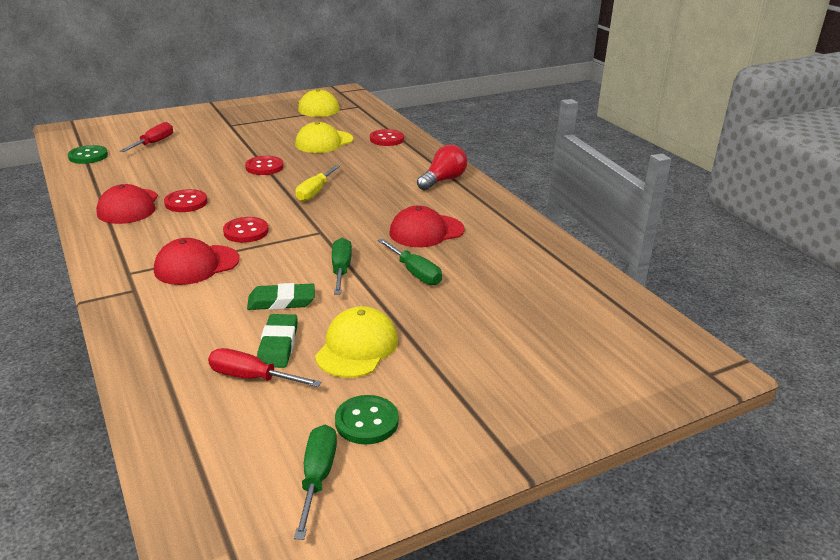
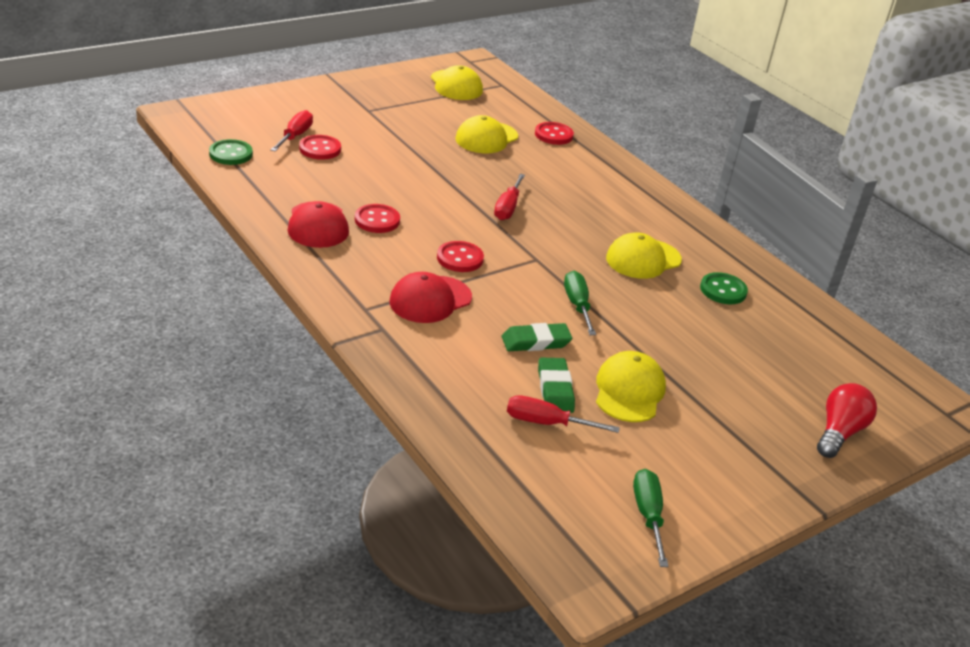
camera: 10 degrees left, 5 degrees up
(264, 167) = (437, 173): red button -> red button (320, 149)
(315, 192) = (508, 208): yellow screwdriver -> red screwdriver
(366, 421) = (668, 464): green button -> green button (723, 290)
(415, 273) = (650, 309): green screwdriver -> none
(426, 231) = (643, 259): red cap -> yellow cap
(443, 180) = (635, 193): red light bulb -> red light bulb (839, 432)

